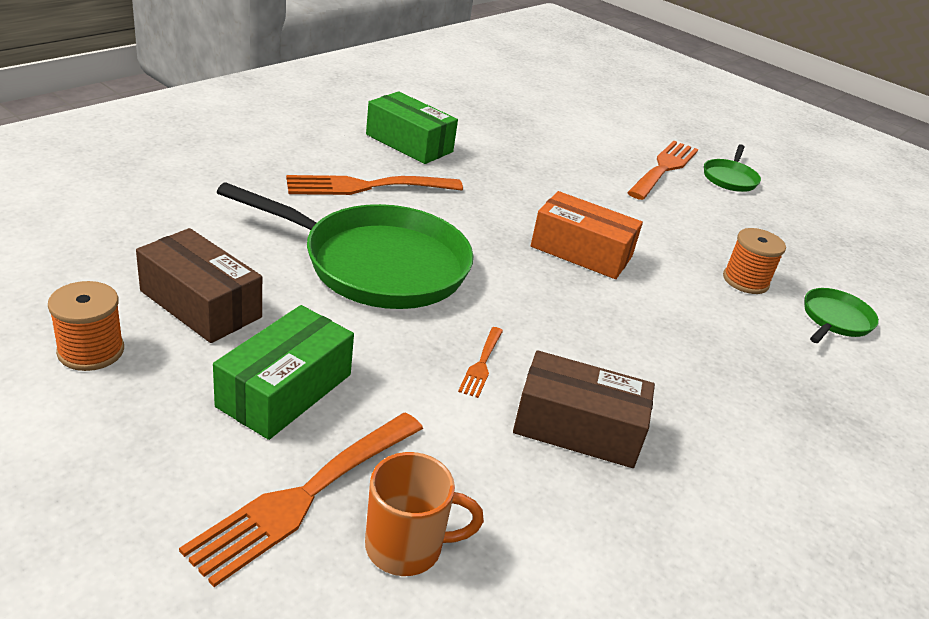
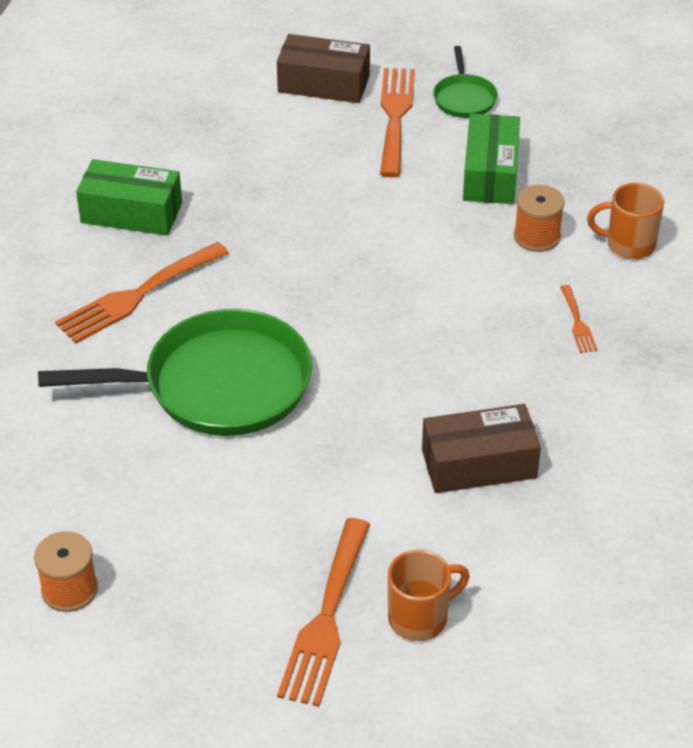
camera: 20 degrees left, 10 degrees up
(200, 304) = (111, 503): brown box -> brown box (323, 84)
(285, 390) = (244, 545): green box -> green box (490, 174)
(481, 364) = (373, 443): orange fork -> orange fork (577, 322)
(581, 251) = (380, 276): orange box -> none
(835, 320) = (628, 244): green pan -> orange mug

